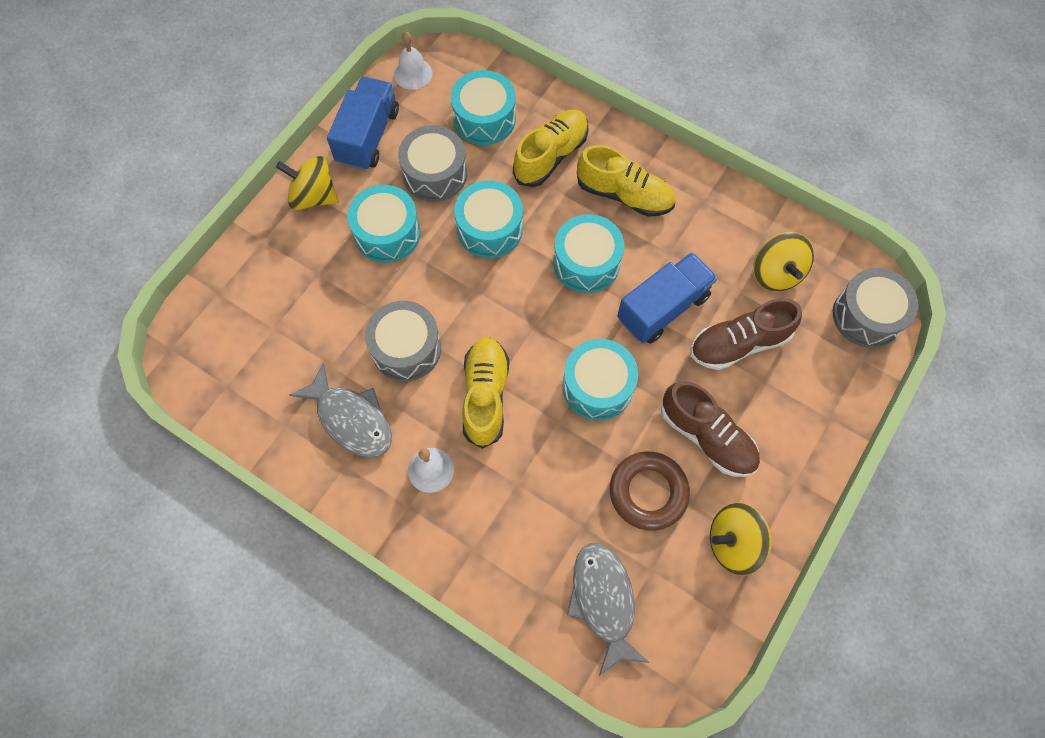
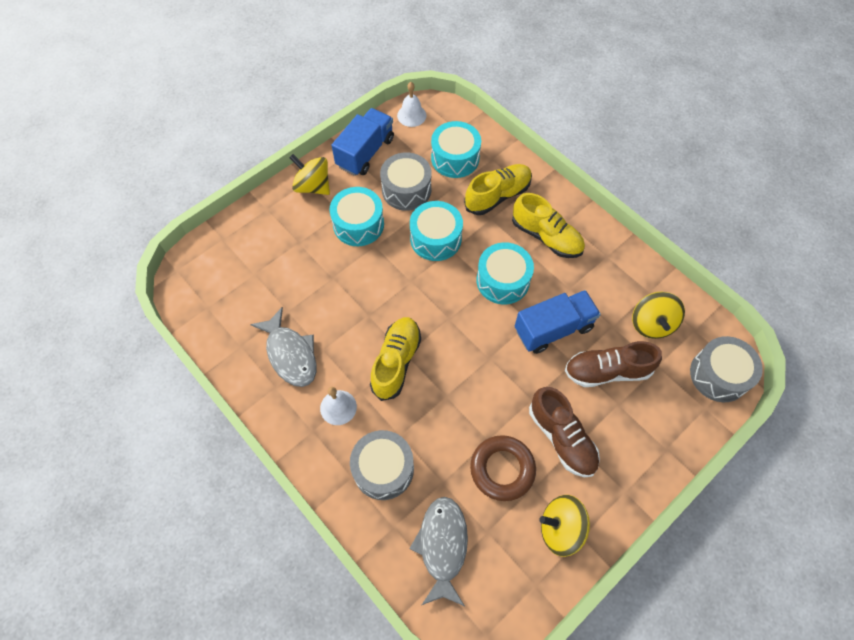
camera: 15 degrees right, 5 degrees down
(406, 348) = (347, 312): grey drum -> grey drum (383, 469)
(597, 386) = (485, 376): turquoise drum -> none

